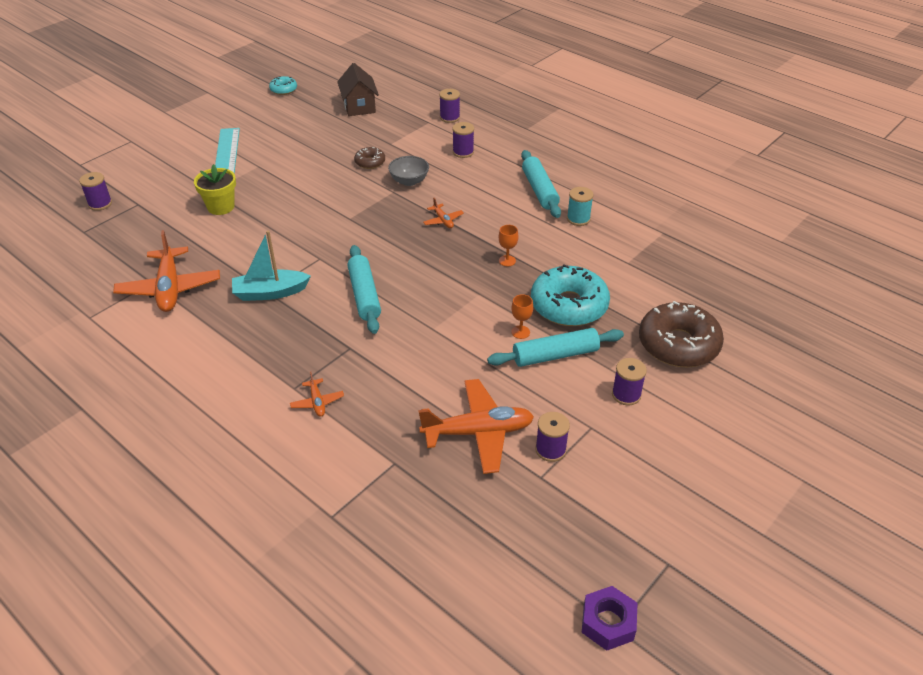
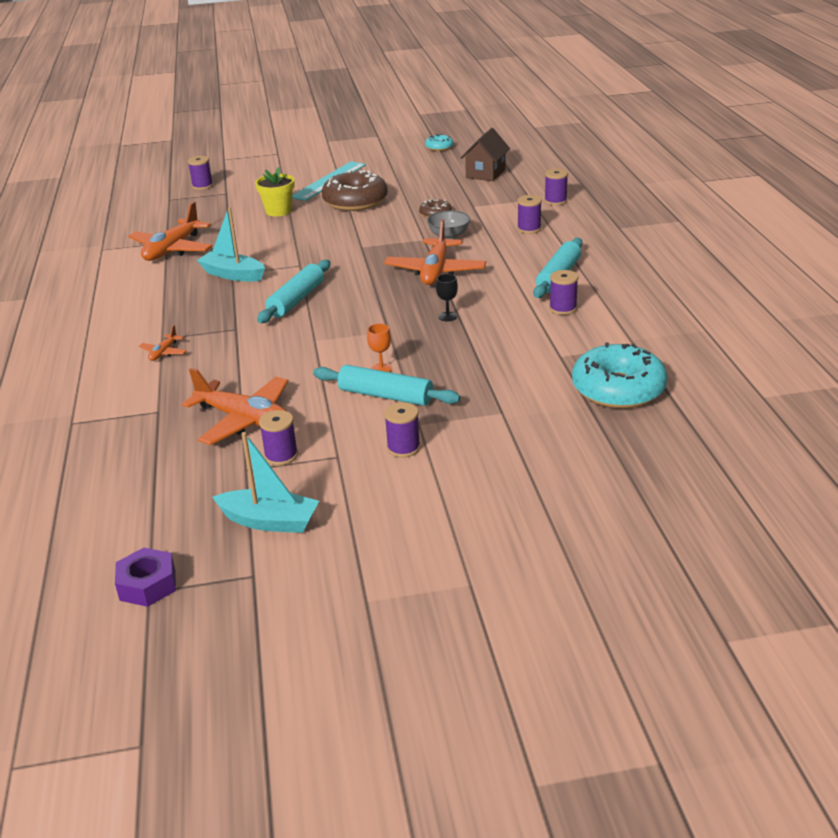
camera: 40 degrees right, 10 degrees down
(443, 220) = (435, 271): orange plane -> orange plane, size x2.18
(507, 261) = (447, 316): orange goblet -> black goblet
(569, 306) = (452, 367): turquoise donut -> turquoise donut (618, 389)
(578, 219) = (563, 308): turquoise spool -> purple spool
(619, 511) = (270, 521): none -> turquoise boat
(678, 344) = (511, 433): brown donut -> brown donut (355, 202)

